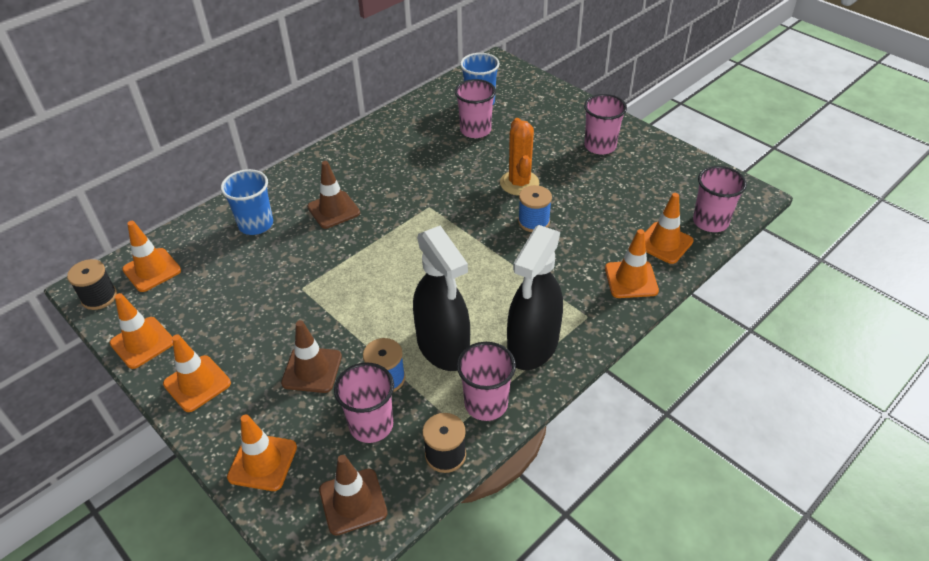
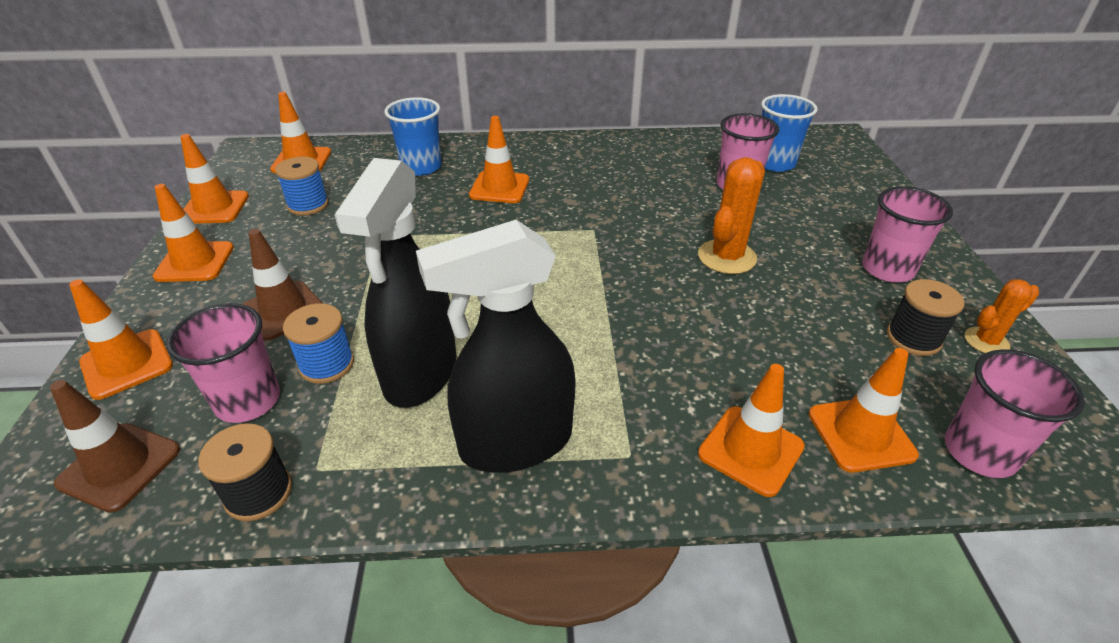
camera: 40 degrees right, 5 degrees down
(99, 297) = (242, 161): black spool -> black spool (913, 338)
(333, 210) = (499, 188): brown traffic cone -> orange traffic cone
(486, 404) = (376, 469): pink cup -> none
(533, 222) = (695, 305): blue spool -> blue spool (308, 205)
(672, 164) = (986, 341): none -> orange cactus

